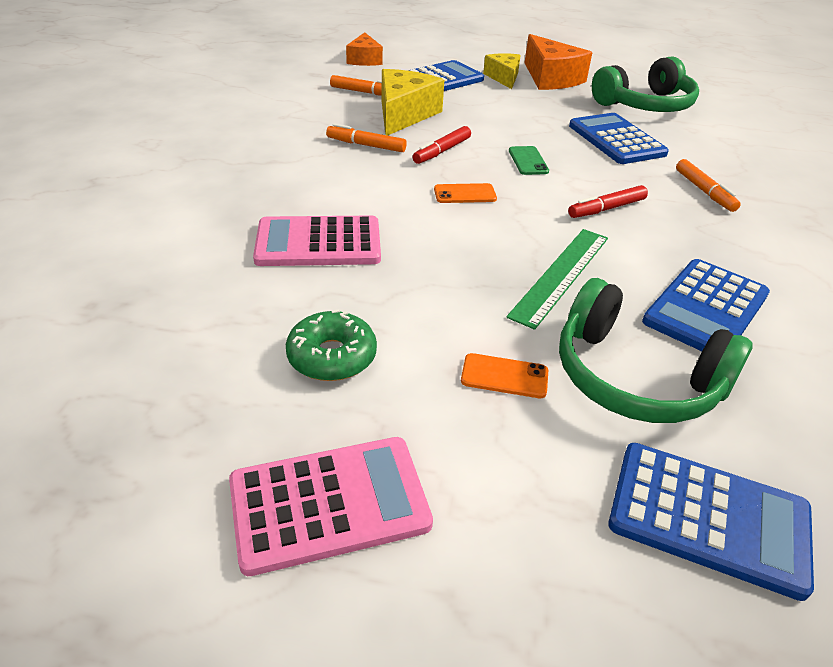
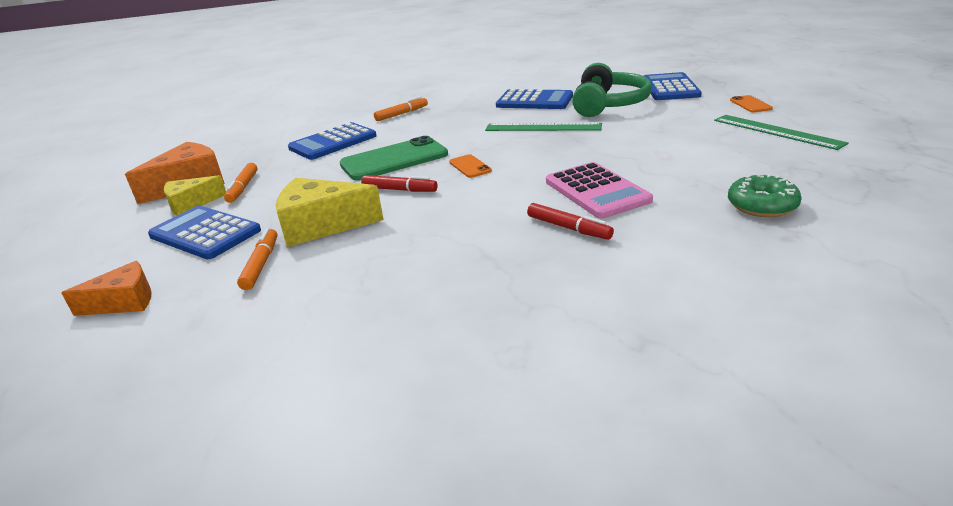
camera: 105 degrees left, 10 degrees down
(329, 503) = (776, 131): pink calculator -> green ruler
(332, 356) = (696, 155): green donut -> green donut (762, 206)
(366, 145) = (411, 222): orange marker -> orange marker (243, 188)
(504, 376) = (647, 122): orange phone -> orange phone (750, 104)
(528, 161) = (394, 159): green phone -> green phone, size x2.15
(606, 209) = (450, 130): red marker -> red marker (568, 228)
(645, 105) = (252, 144): green headphones -> none

